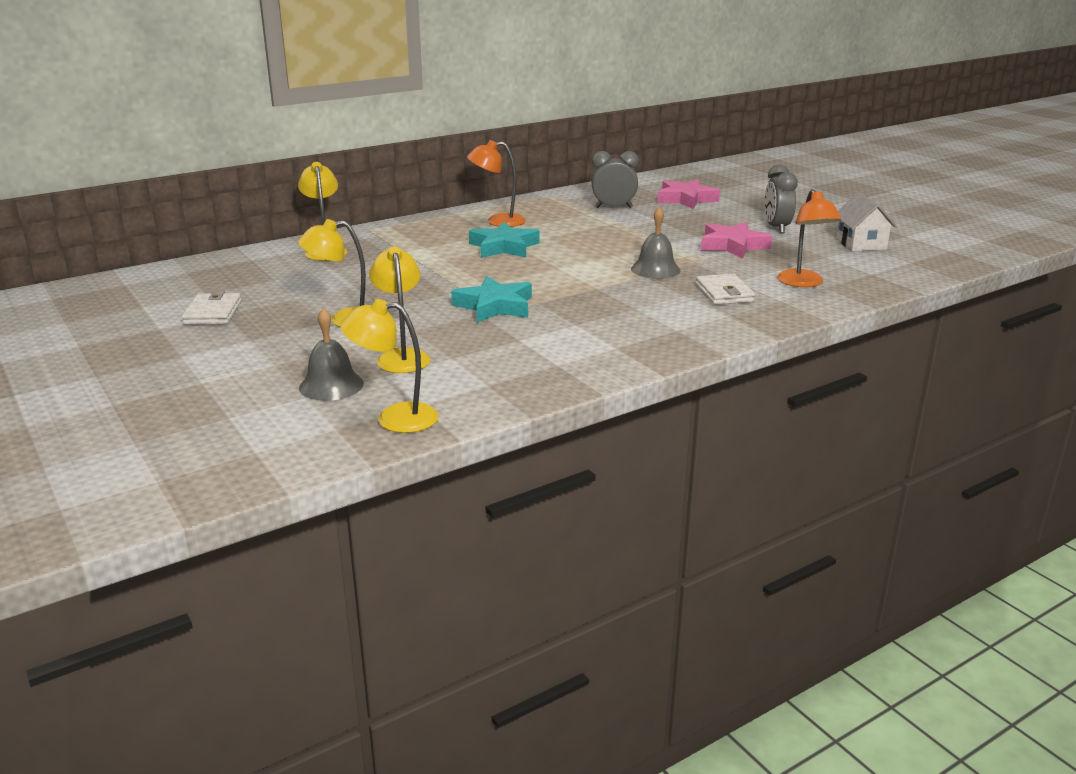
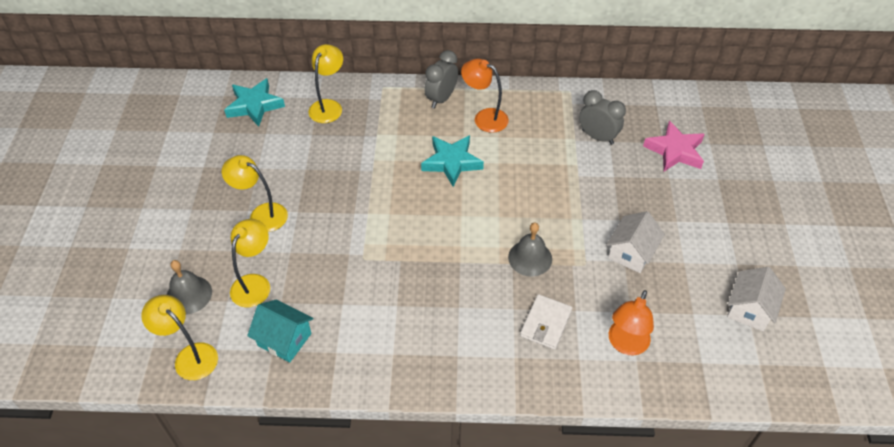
camera: 35 degrees right, 25 degrees up
(213, 313) = (197, 162): white wallet -> none
(490, 375) = (284, 339): none -> turquoise house
(494, 306) = (367, 249): turquoise star -> turquoise star (254, 105)
(733, 246) = (631, 253): pink star -> white house
(776, 228) = (702, 242): grey clock -> grey clock (441, 99)

